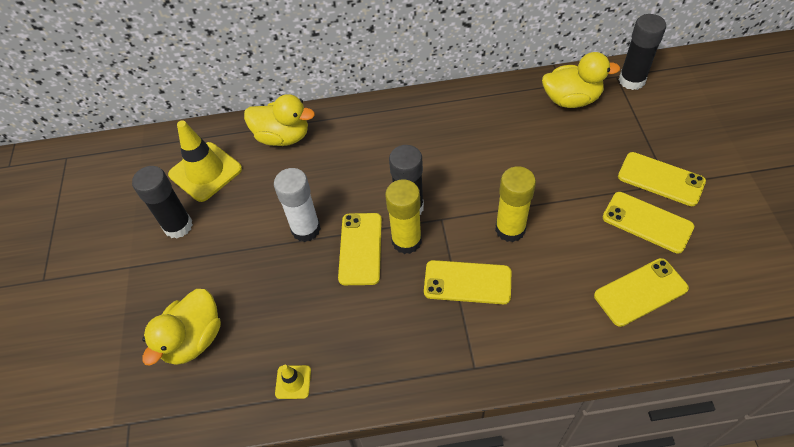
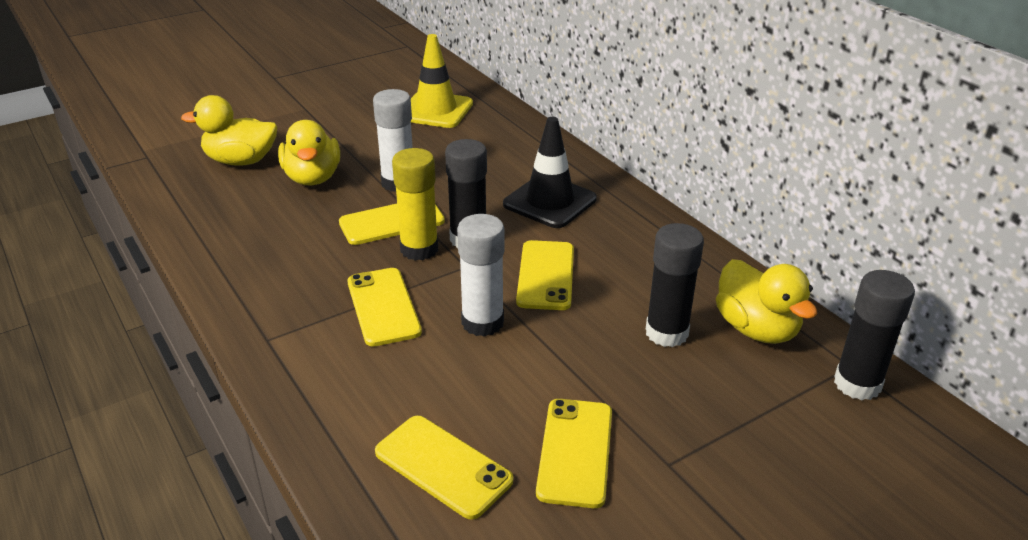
camera: 60 degrees right, 20 degrees down
(178, 226) = (362, 116): black glue stick -> black glue stick (666, 333)
(283, 137) = (512, 137): yellow duck -> yellow duck (312, 178)
(293, 382) = (212, 225): yellow traffic cone -> none
(387, 145) = (549, 202): none -> black traffic cone
(510, 229) = (482, 322): yellow glue stick -> white glue stick
(660, 179) = (671, 453): yellow phone -> yellow phone (545, 275)

